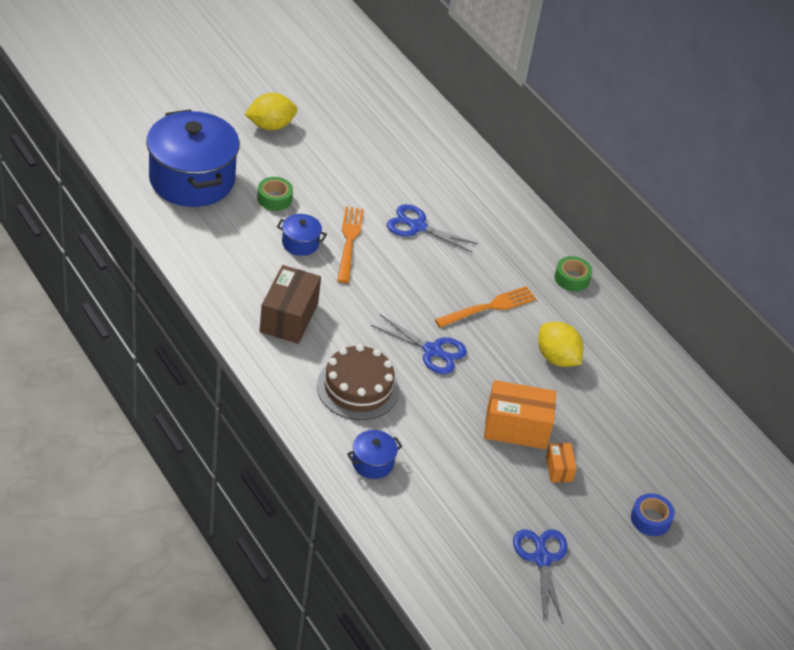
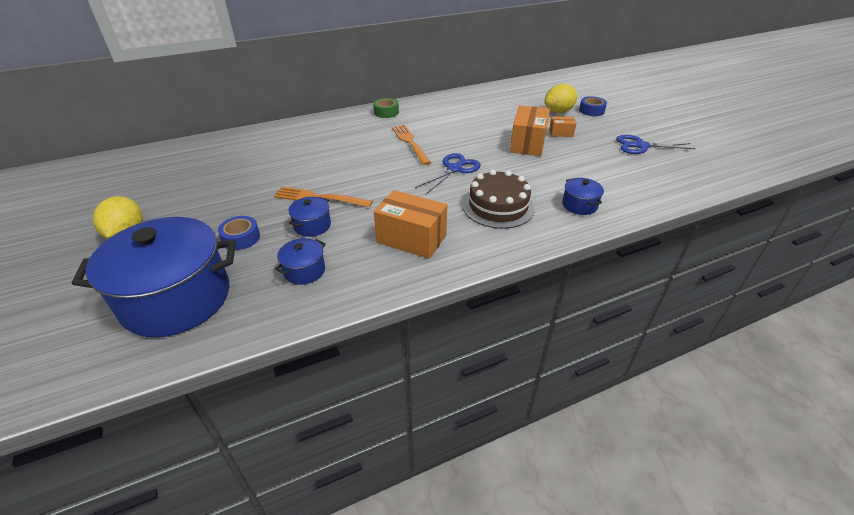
camera: 75 degrees left, 5 degrees down
(233, 248) = (304, 271): none -> blue pot
(274, 198) = (241, 238): green tape -> blue tape
(289, 317) = (411, 239): brown box -> orange box
(417, 227) = (313, 164): blue scissors -> none
(556, 358) = (461, 124): yellow lemon -> yellow lemon (558, 111)

